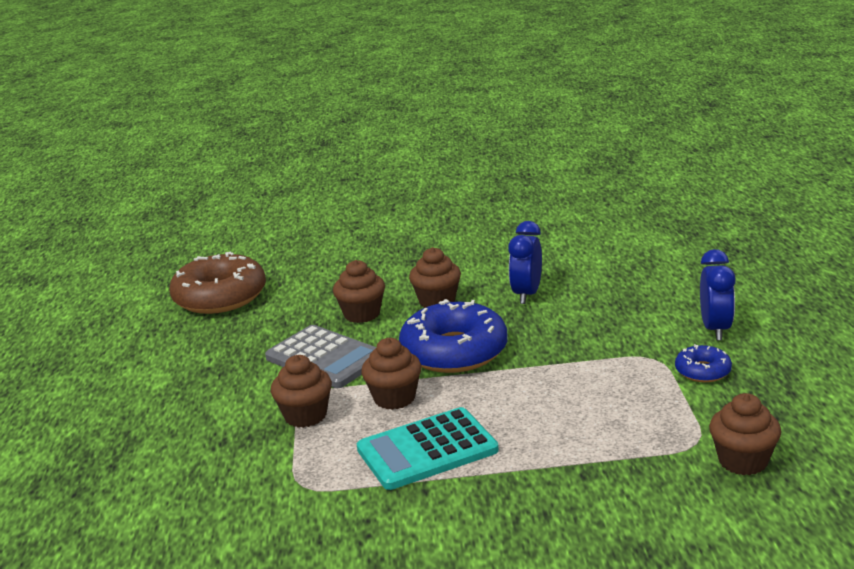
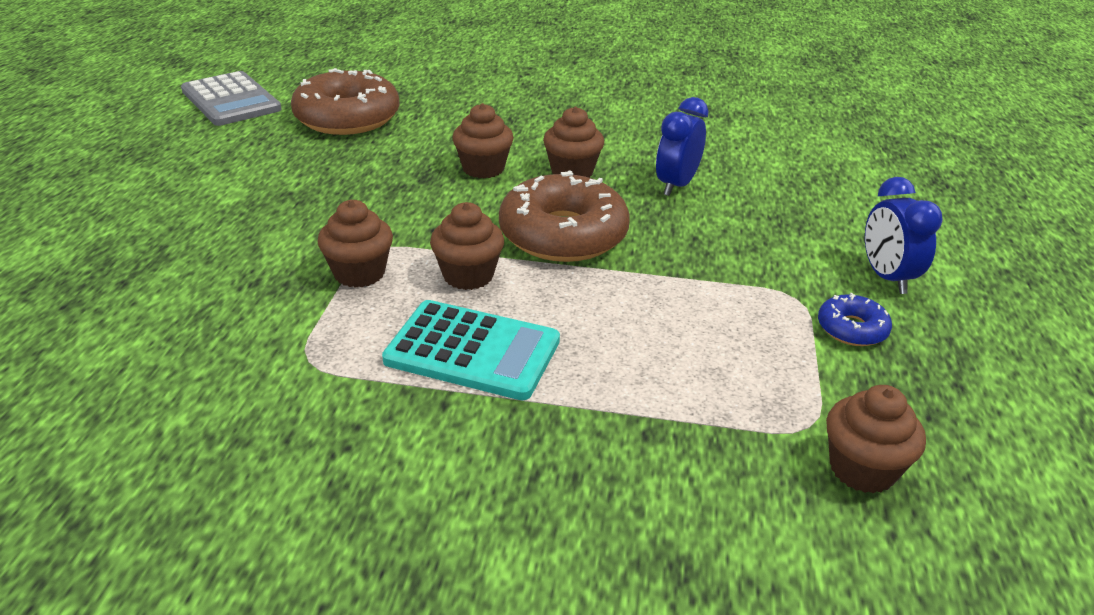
camera: 10 degrees right, 10 degrees up
(325, 358) = (417, 210): grey calculator -> grey calculator (231, 100)
(427, 450) = (472, 351): turquoise calculator -> turquoise calculator turned 150 degrees counterclockwise
(454, 351) = (563, 234): blue donut -> brown donut
(715, 329) = (887, 277): blue clock -> blue clock turned 150 degrees clockwise

